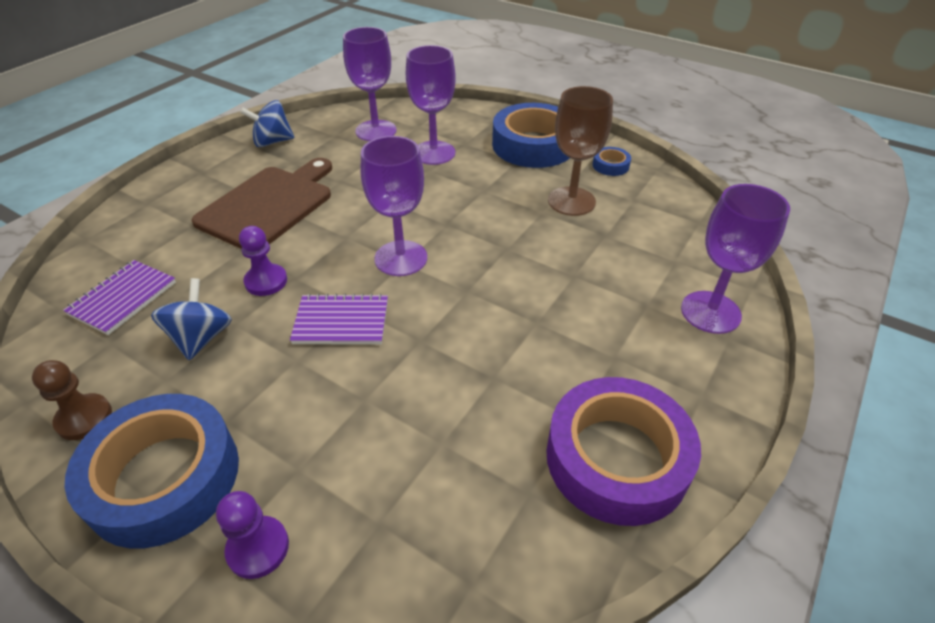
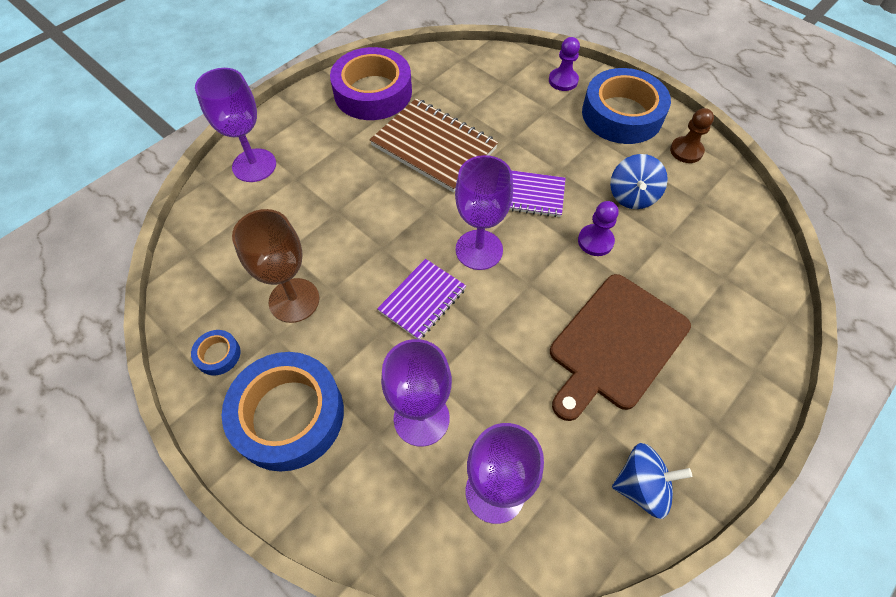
camera: 170 degrees left, 15 degrees up
(123, 298) = (711, 240): purple notebook -> purple notebook (422, 300)
(481, 370) = (434, 147): none -> brown notebook

